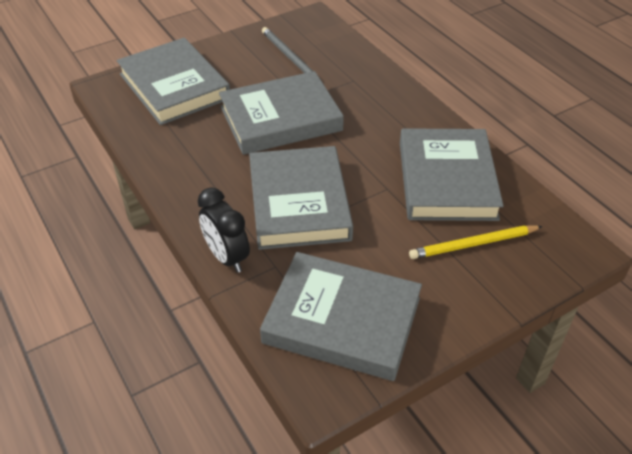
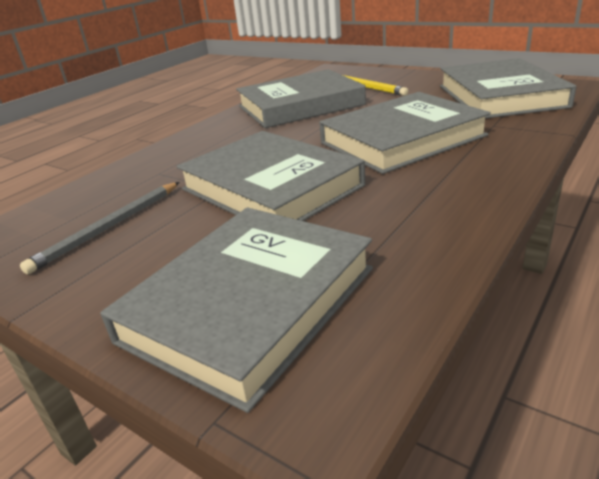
camera: 110 degrees left, 15 degrees down
(227, 257) = (521, 143): black clock -> none

